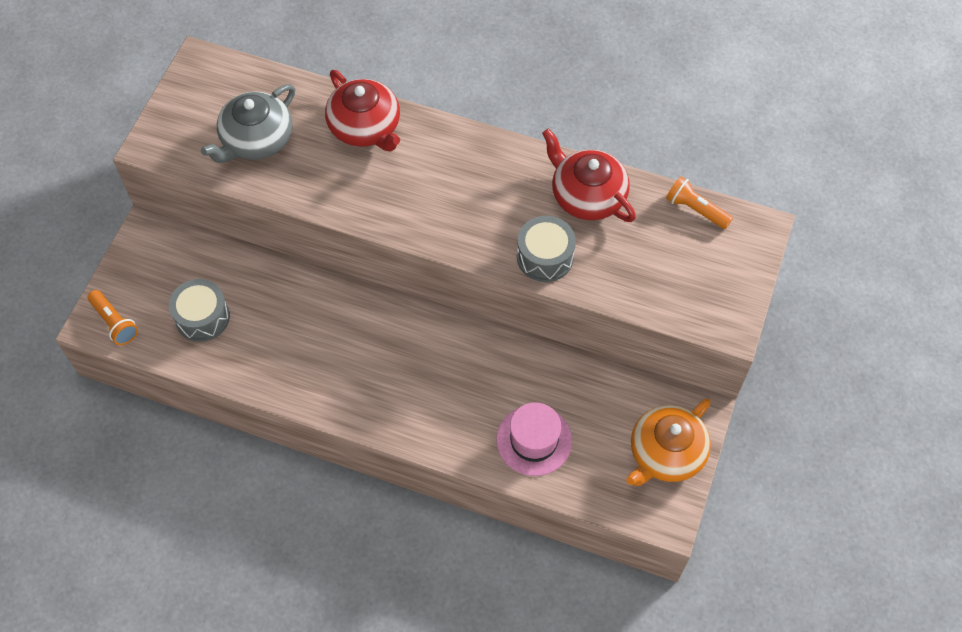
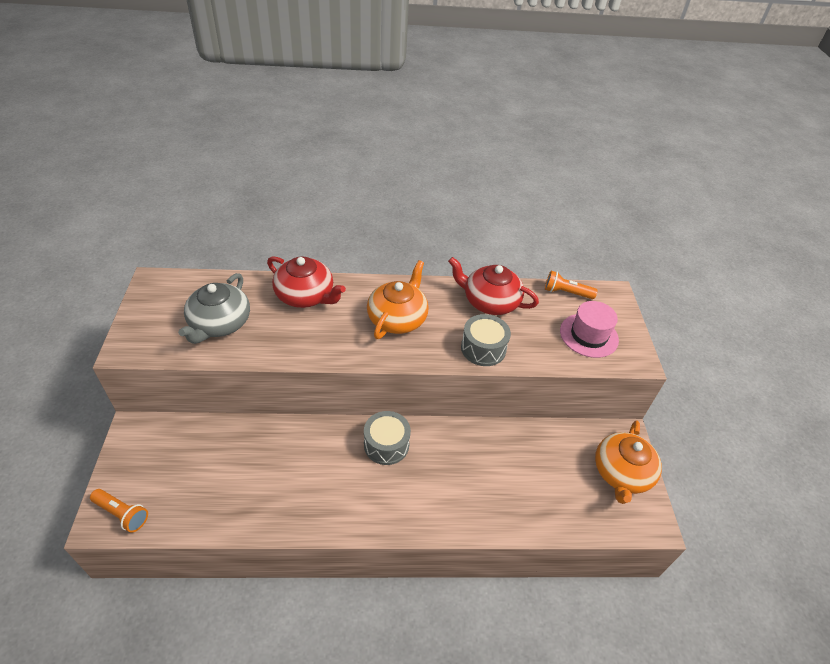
camera: 25 degrees left, 15 degrees down
(202, 317) = (206, 484): grey drum -> grey drum (386, 444)
(461, 188) = (397, 318): none -> orange teapot
(534, 440) = (523, 496): pink hat -> pink hat (589, 335)

